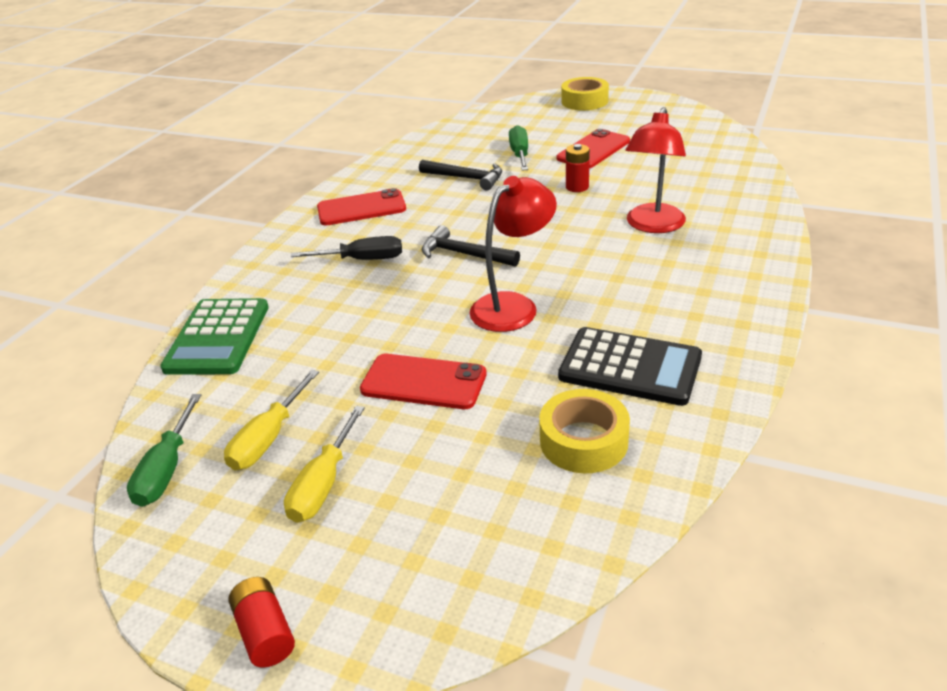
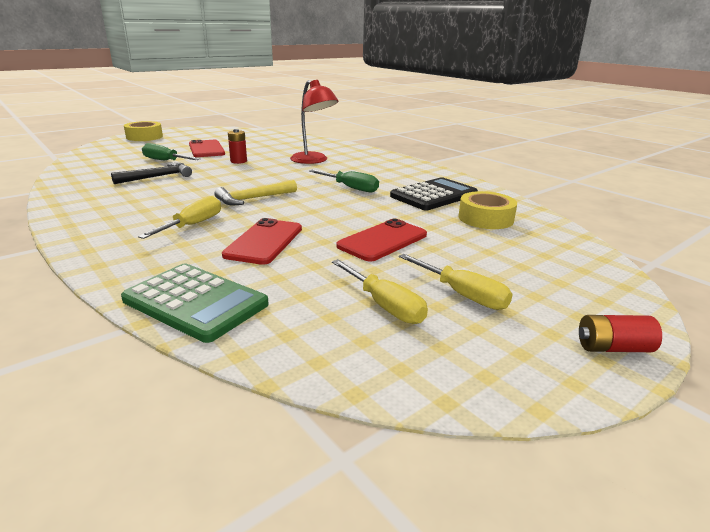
camera: 65 degrees left, 10 degrees down
(167, 469) = (376, 364): green screwdriver -> green screwdriver (350, 188)
(361, 208) = (114, 210): red phone -> red phone (264, 241)
(362, 260) = (193, 225): black screwdriver -> yellow screwdriver
(463, 254) = (253, 199): black hammer -> yellow hammer
(513, 306) = (336, 202): red lamp -> none

